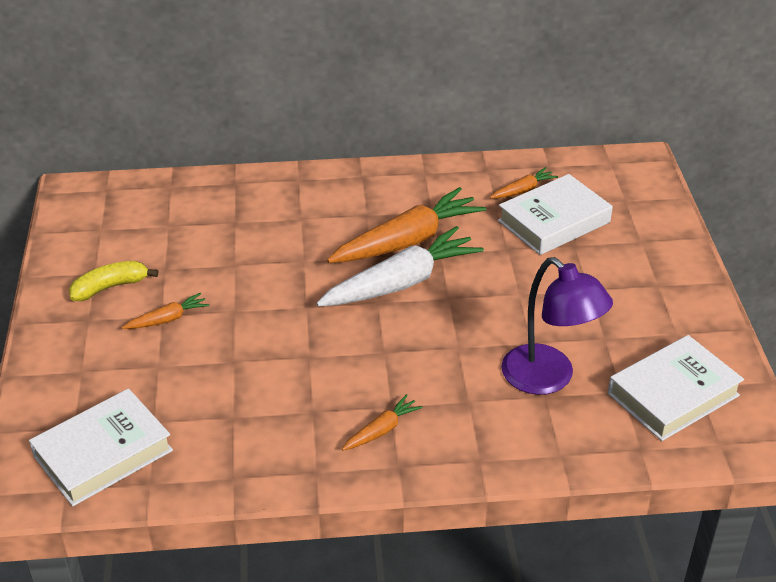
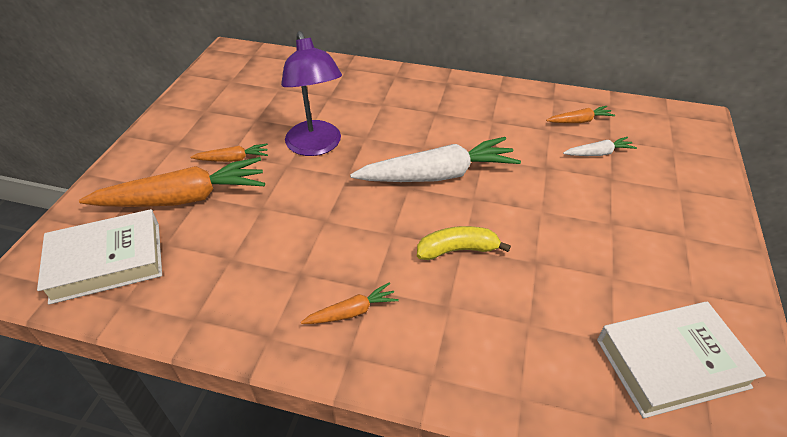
camera: 20 degrees right, 5 degrees up
(110, 287) = (208, 124): yellow banana -> yellow banana (457, 250)
(408, 241) = (460, 141): orange carrot -> orange carrot (184, 198)
(548, 379) = (539, 305): purple lamp -> purple lamp (316, 146)
(554, 221) = (598, 153): white book -> white carrot

